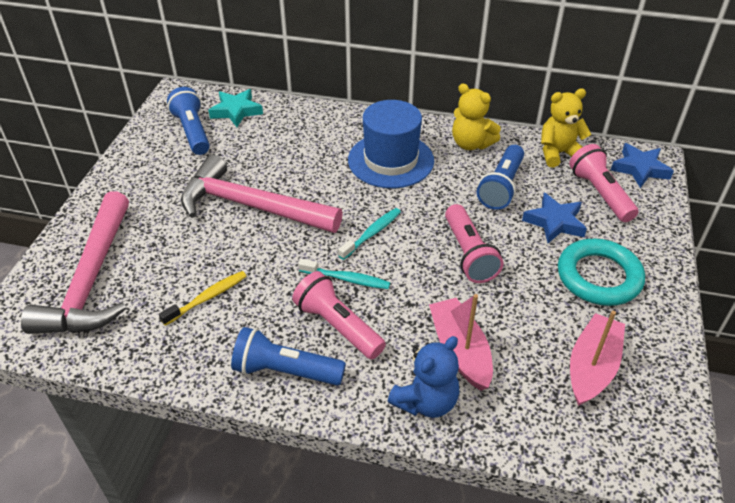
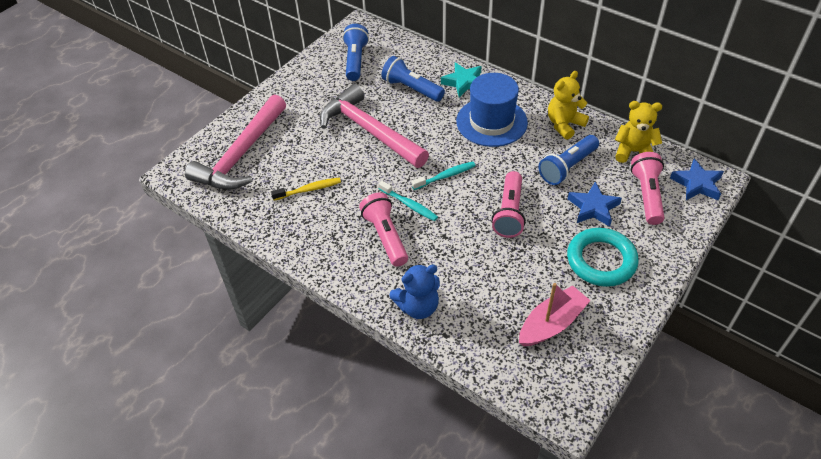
camera: 25 degrees right, 5 degrees up
(236, 111) = (395, 51): turquoise star -> turquoise star (463, 82)
(285, 371) = (335, 255): blue flashlight -> blue flashlight (411, 88)
(460, 350) = (461, 280): pink boat -> none
(471, 144) = (564, 125): yellow teddy bear -> yellow teddy bear turned 75 degrees clockwise

